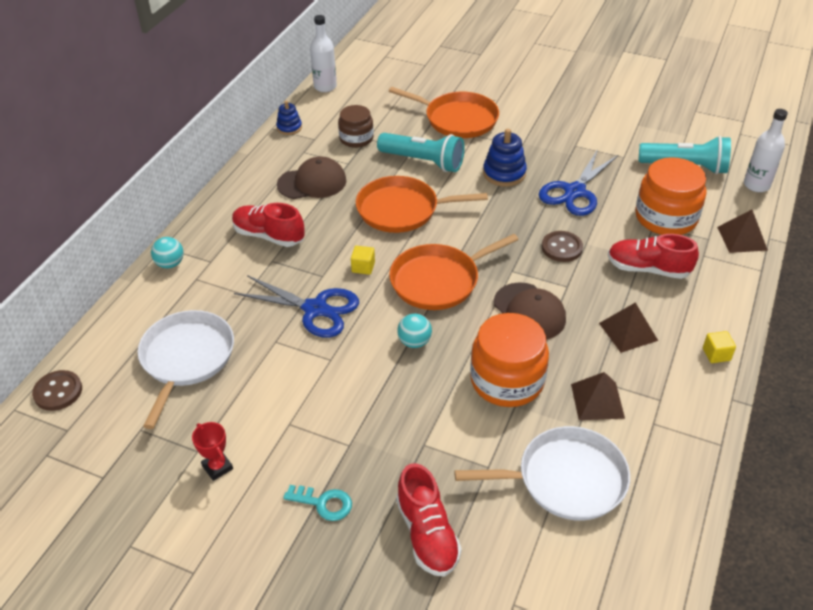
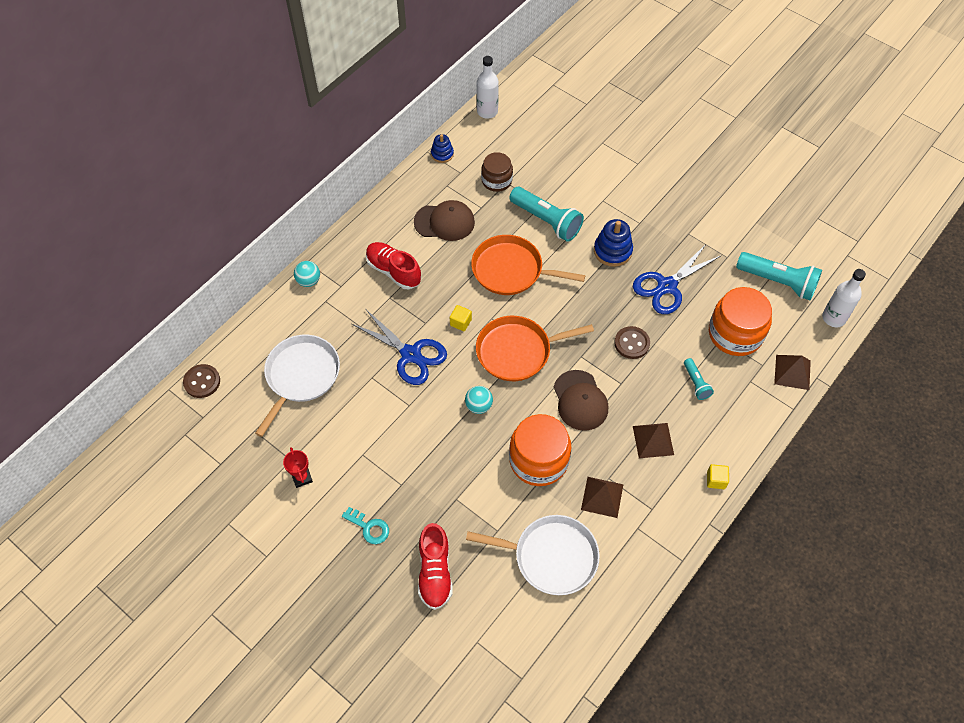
camera: 15 degrees right, 15 degrees up
(457, 119) = (593, 178): orange pan -> none
(648, 269) = (696, 383): red shoe -> turquoise flashlight

